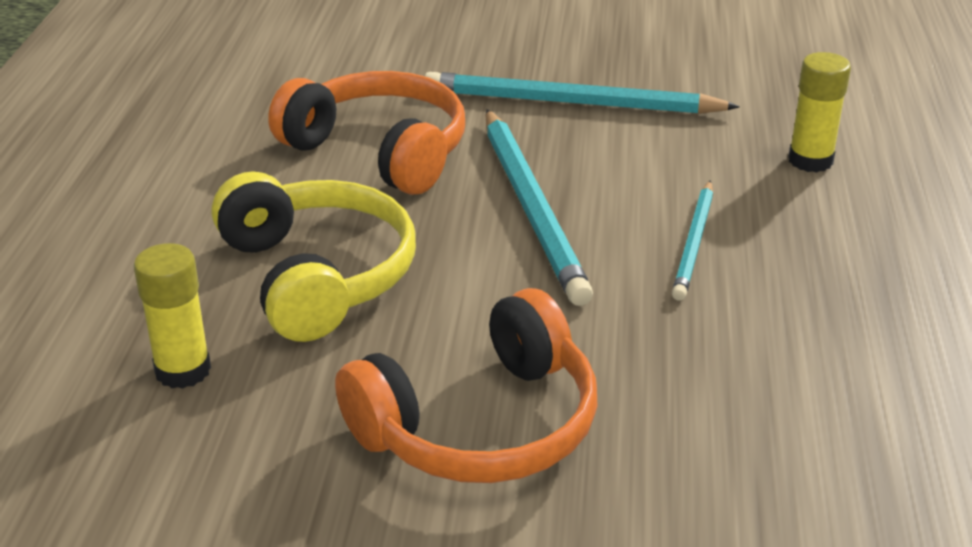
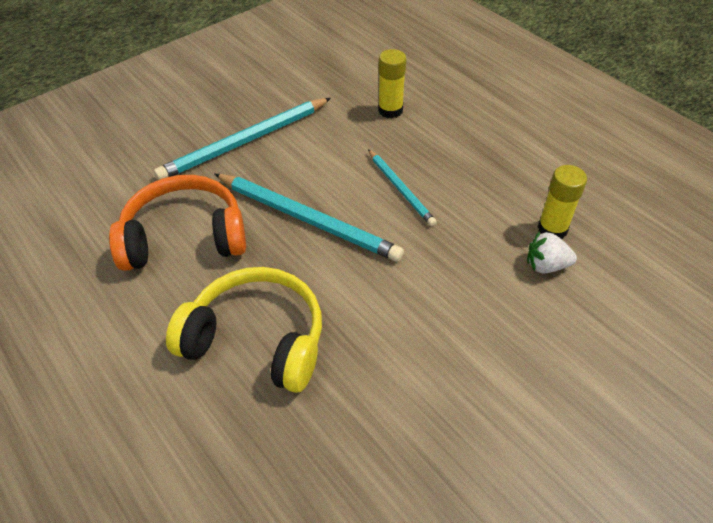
camera: 45 degrees left, 15 degrees up
(183, 370) = (266, 455): yellow glue stick -> yellow glue stick (552, 229)
(481, 425) = (442, 360): orange headphones -> none
(774, 432) = (546, 265): none -> white strawberry

